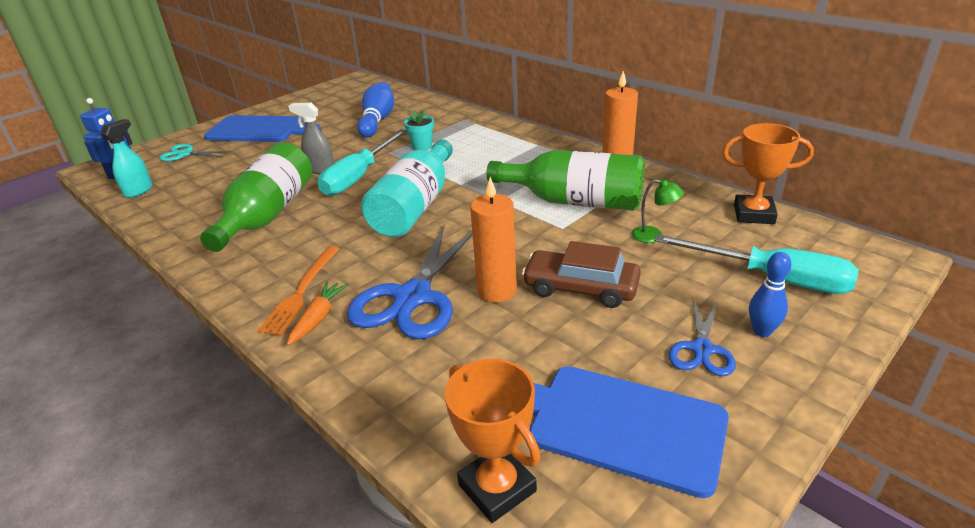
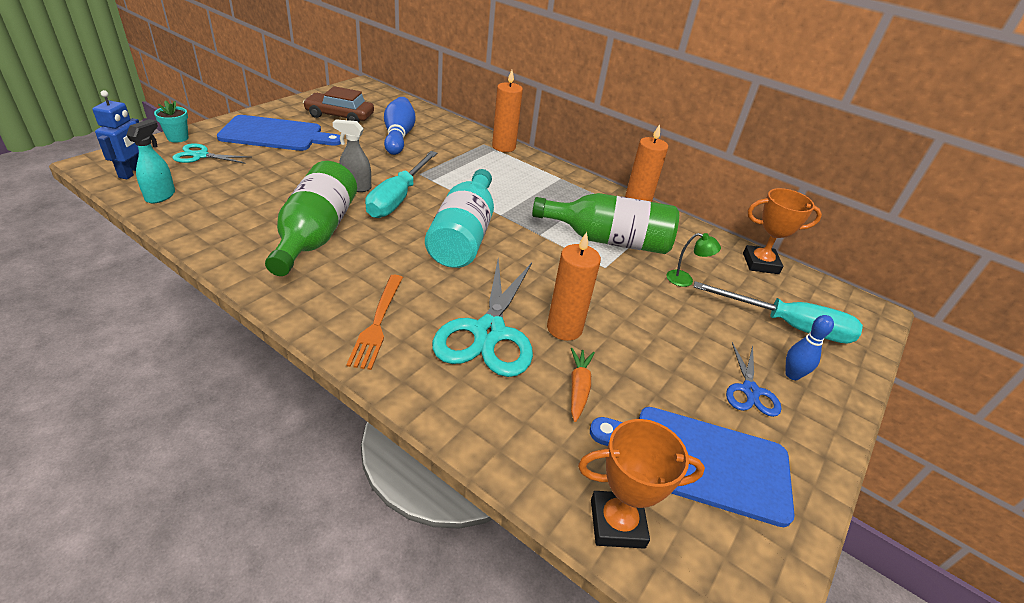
camera: 15 degrees left, 5 degrees up
(318, 318) = (403, 351): orange carrot -> orange carrot (578, 388)
(413, 297) = (489, 332): blue scissors -> turquoise scissors
(422, 147) = (451, 170): turquoise flower pot -> turquoise flower pot (178, 138)
(484, 120) = (503, 147): none -> orange candle
(497, 488) = (617, 523): orange trophy -> orange trophy turned 45 degrees counterclockwise
(581, 288) = (637, 328): brown car -> brown car (340, 116)

